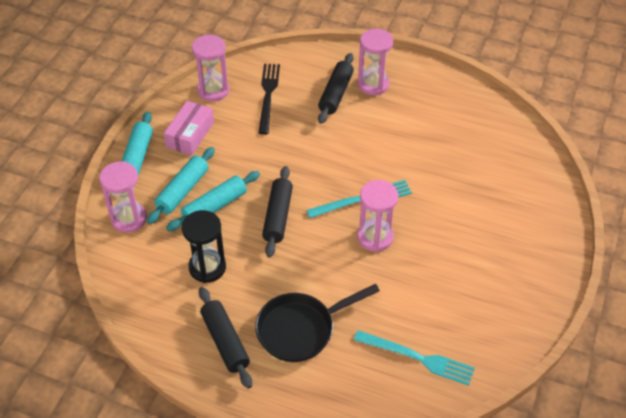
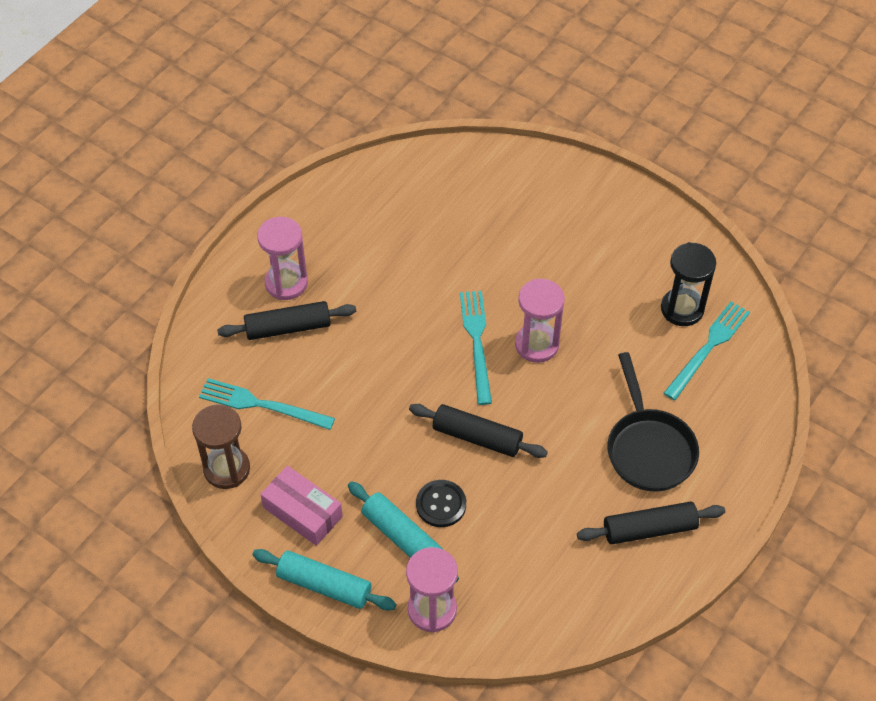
camera: 75 degrees left, 5 degrees up
(207, 267) = (537, 529): black hourglass -> black hourglass (682, 309)
(213, 90) = (227, 469): pink hourglass -> brown hourglass
(214, 206) = (441, 504): turquoise rolling pin -> black button
(268, 95) = (261, 405): black fork -> turquoise fork
(336, 94) = (288, 327): black rolling pin -> black rolling pin turned 45 degrees counterclockwise

